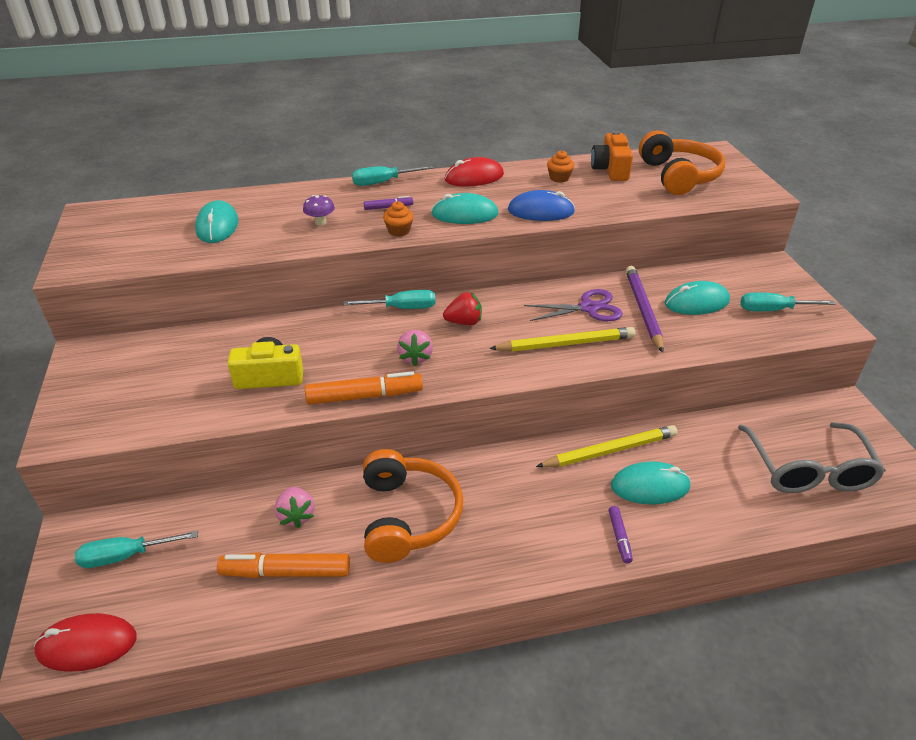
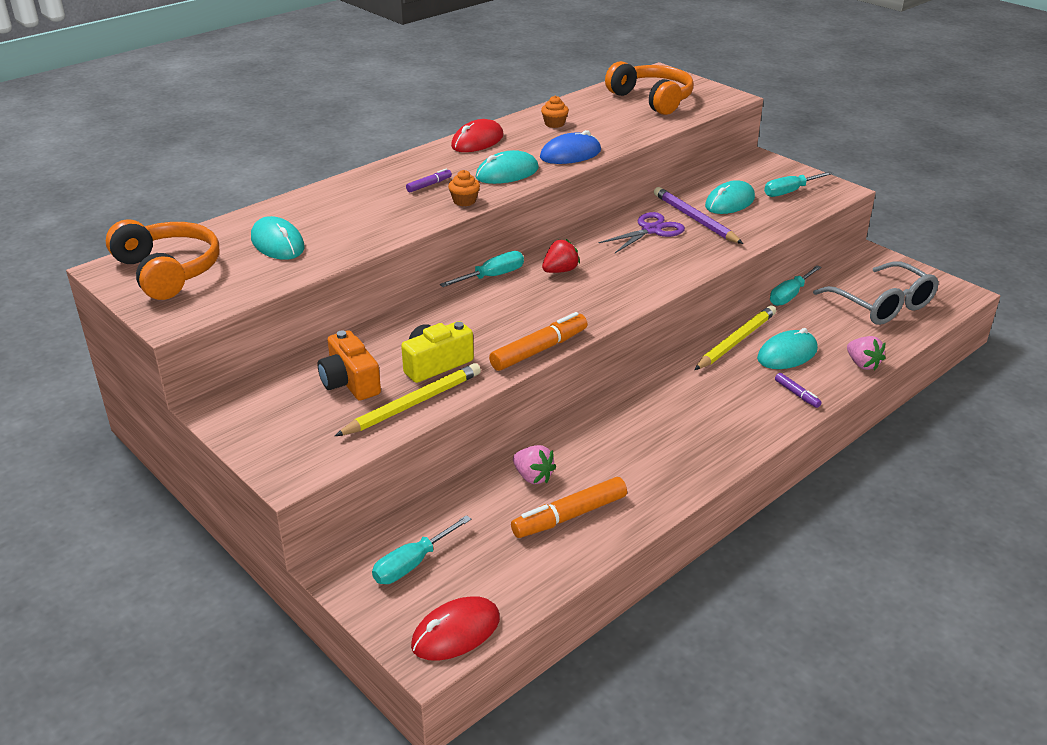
camera: 30 degrees left, 5 degrees down
(320, 222) = (379, 213): purple mushroom -> none
(383, 182) = (396, 165): turquoise screwdriver -> turquoise screwdriver (790, 295)
(407, 516) = (626, 441): orange headphones -> orange headphones (167, 271)
(415, 357) = (549, 309): pink strawberry -> pink strawberry (862, 364)
(565, 344) = (661, 261): yellow pencil -> yellow pencil (413, 403)
(610, 170) = (590, 107): orange camera -> orange camera (350, 382)

